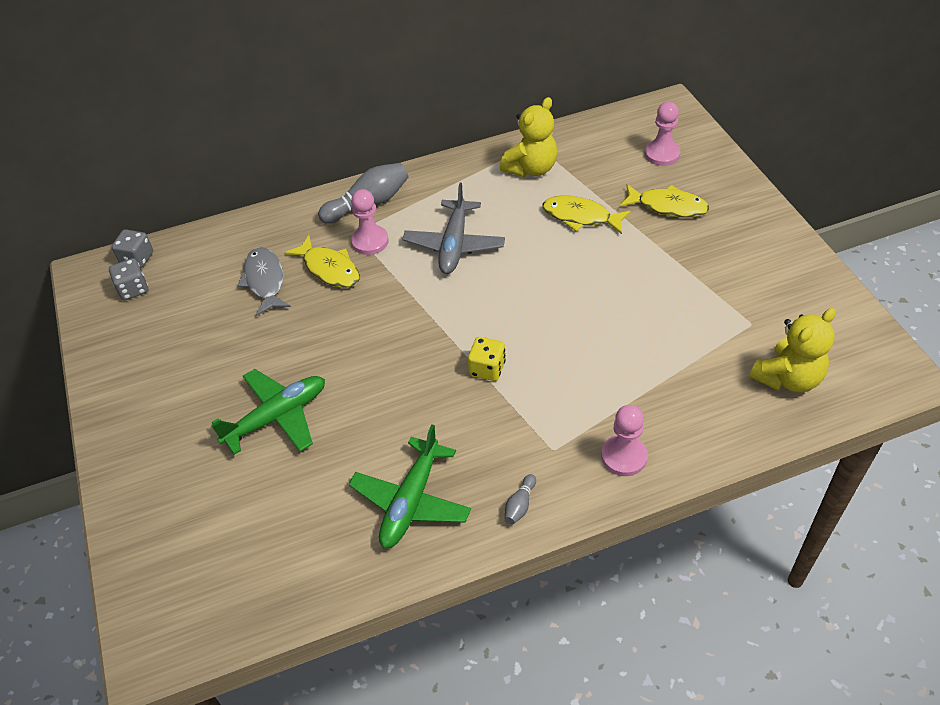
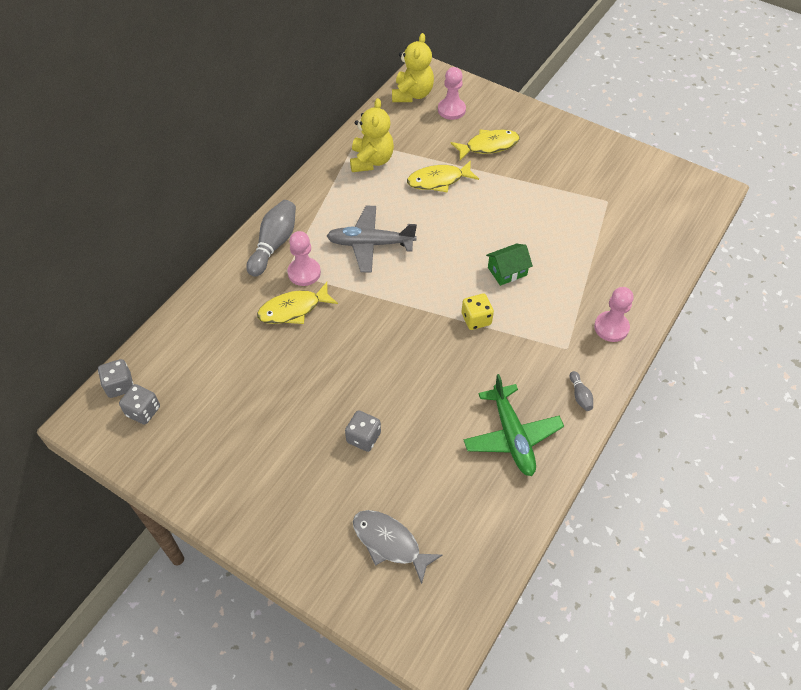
camera: 40 degrees left, 5 degrees up
(265, 281) = (250, 345): grey fish -> grey fish (389, 543)
(277, 417) = (363, 437): green plane -> grey dice
(329, 269) = (293, 309): yellow fish -> yellow fish turned 150 degrees clockwise
(454, 245) = (370, 244): grey plane -> grey plane turned 120 degrees clockwise
(565, 339) = (507, 271): none -> green house
(787, 378) = (656, 225): yellow teddy bear -> yellow teddy bear (412, 94)

